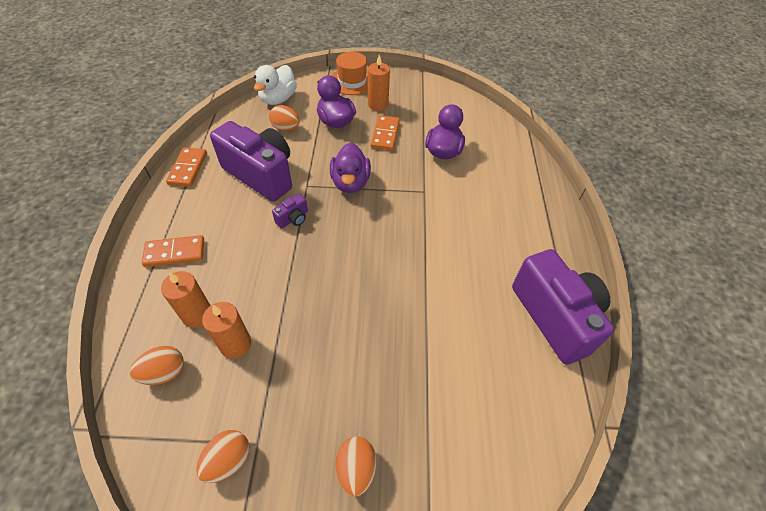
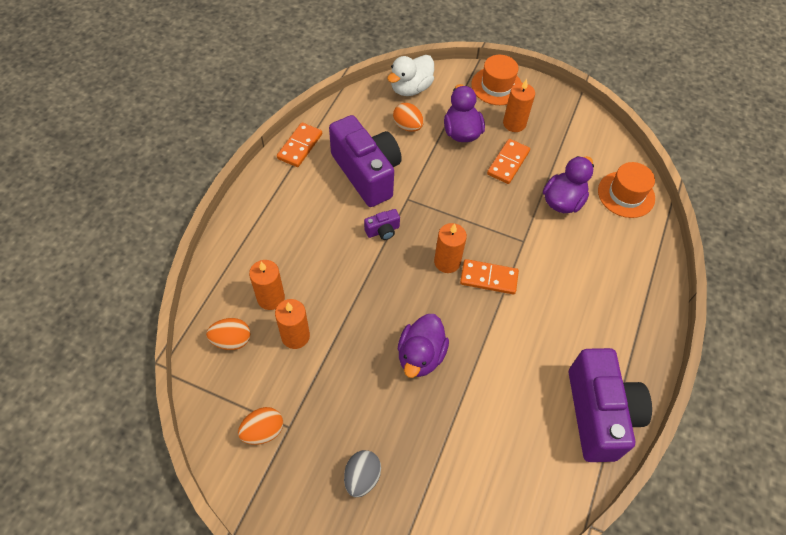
camera: 20 degrees right, 5 degrees up
(175, 252) = (266, 232): orange domino -> orange domino (488, 278)
(350, 182) = (451, 208): purple duck -> purple duck (420, 356)
(356, 468) = (362, 477): orange egg -> grey egg
(363, 228) = (447, 262): none -> orange candle
(491, 133) = (626, 194): none -> orange hat

